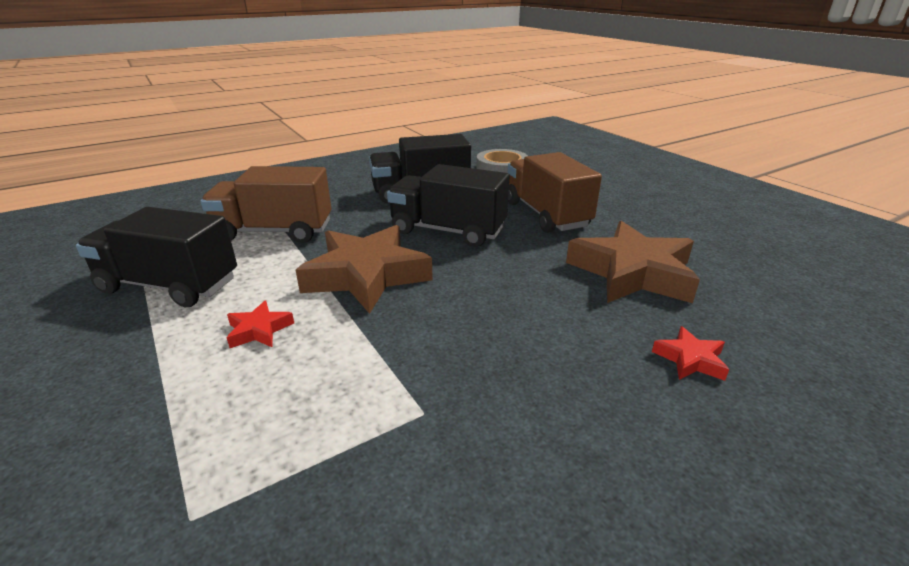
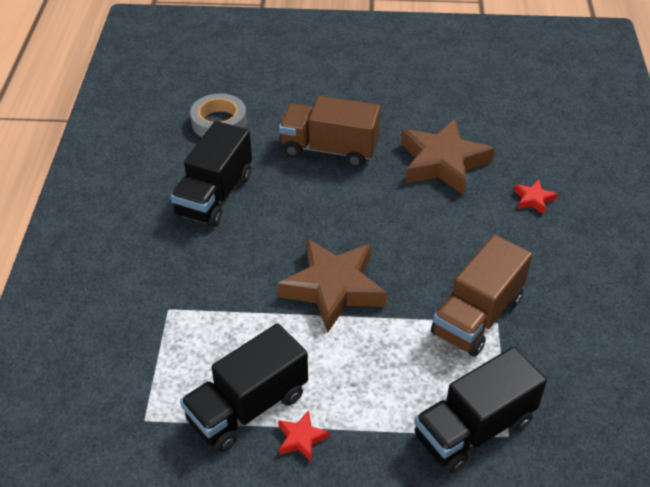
camera: 55 degrees left, 15 degrees up
(259, 330) = (360, 368): red star -> red star (301, 438)
(274, 231) = (203, 317): brown truck -> brown truck (477, 316)
(448, 231) = (304, 214): black truck -> black truck (474, 429)

